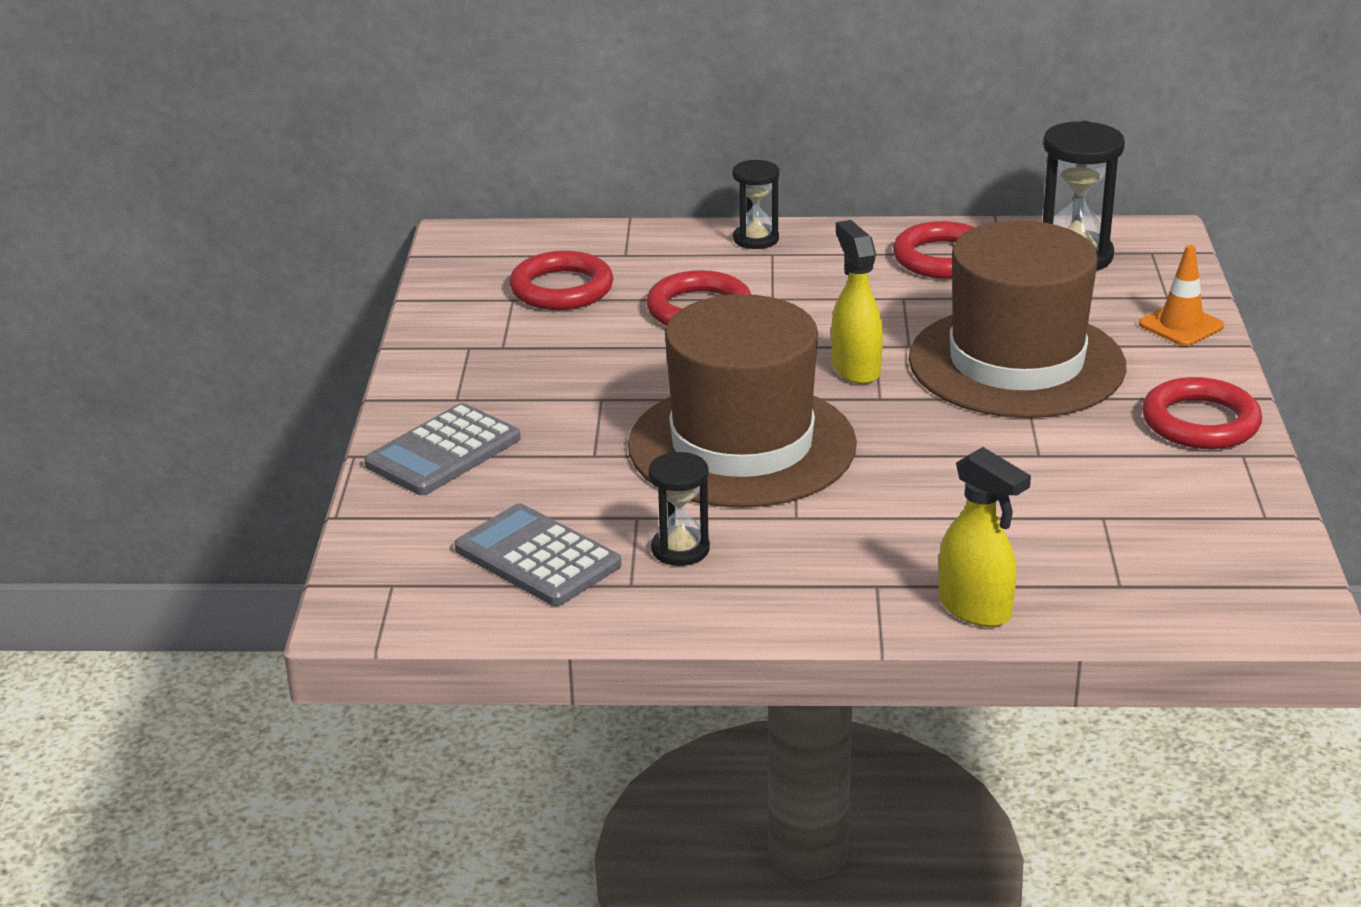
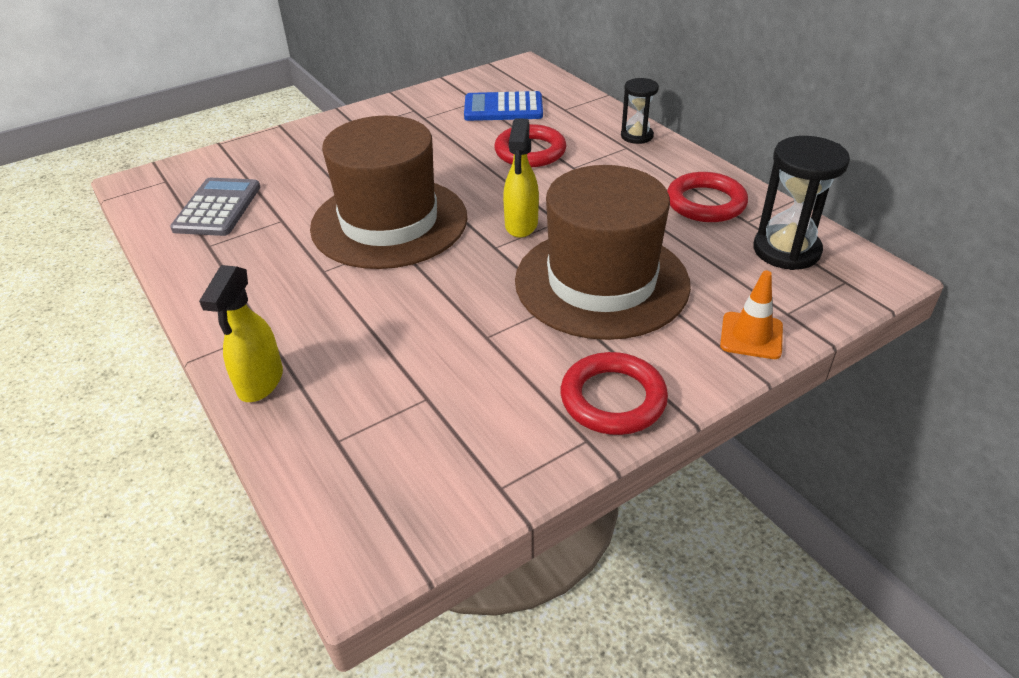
camera: 55 degrees right, 10 degrees up
(443, 452) = (302, 144): grey calculator -> none
(562, 289) = (503, 108): red ring -> blue calculator
(680, 549) = (256, 246): black hourglass -> none
(855, 369) = (521, 225): yellow spray bottle -> yellow spray bottle turned 150 degrees clockwise

